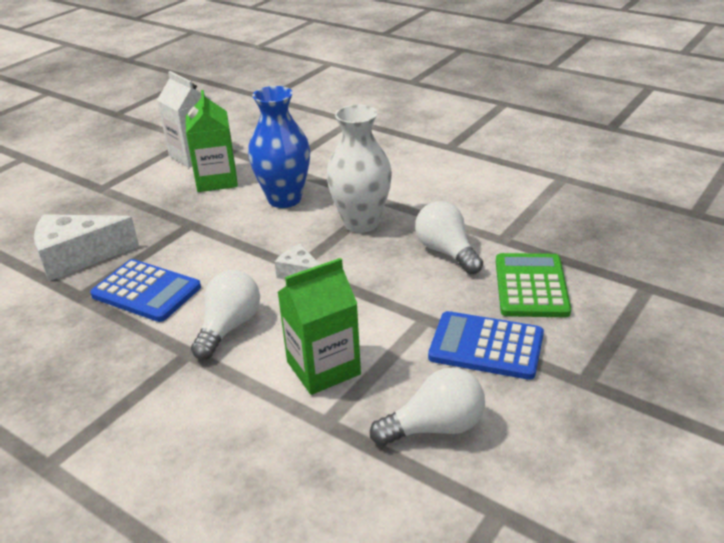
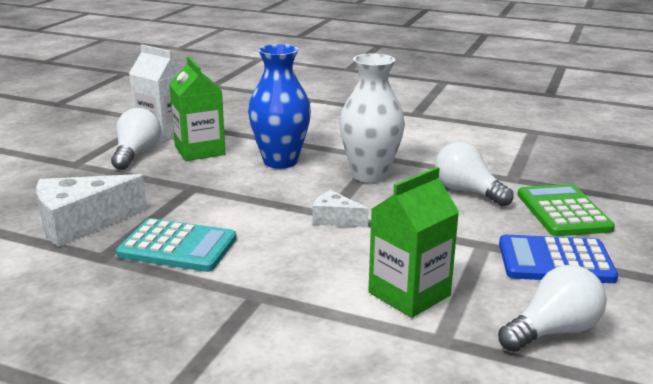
camera: 15 degrees left, 10 degrees down
(146, 291) = (177, 247): blue calculator -> turquoise calculator
(229, 327) = (288, 269): white light bulb -> white light bulb (136, 154)

